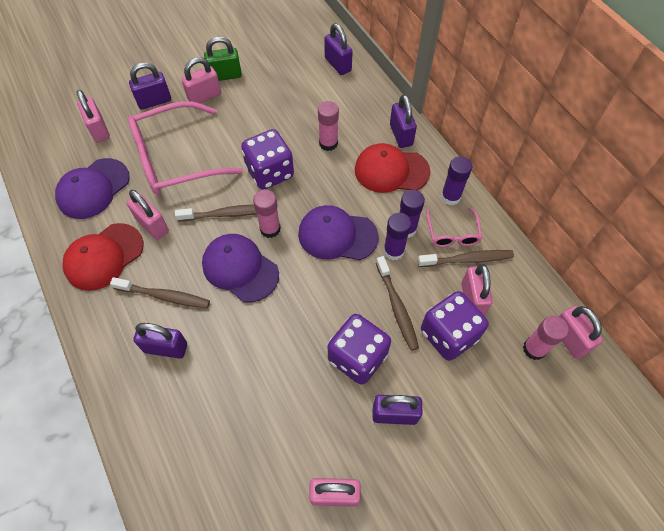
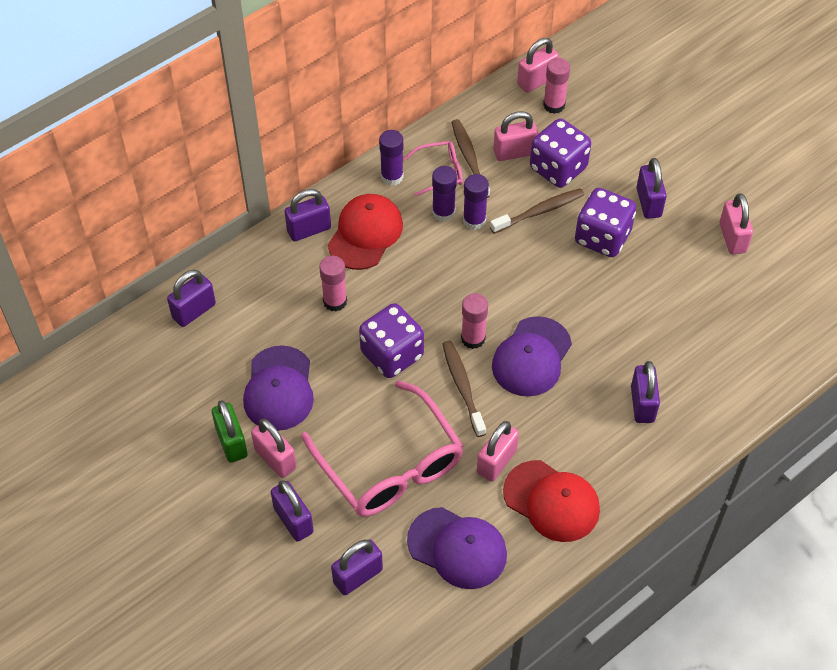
camera: 100 degrees left, 5 degrees down
(99, 130) = (358, 576): pink padlock -> purple padlock
(164, 296) = (584, 422): brown toothbrush -> none
(337, 235) = (466, 273): purple cap -> purple cap (279, 389)
(391, 170) = (365, 234): red cap -> red cap turned 150 degrees counterclockwise

